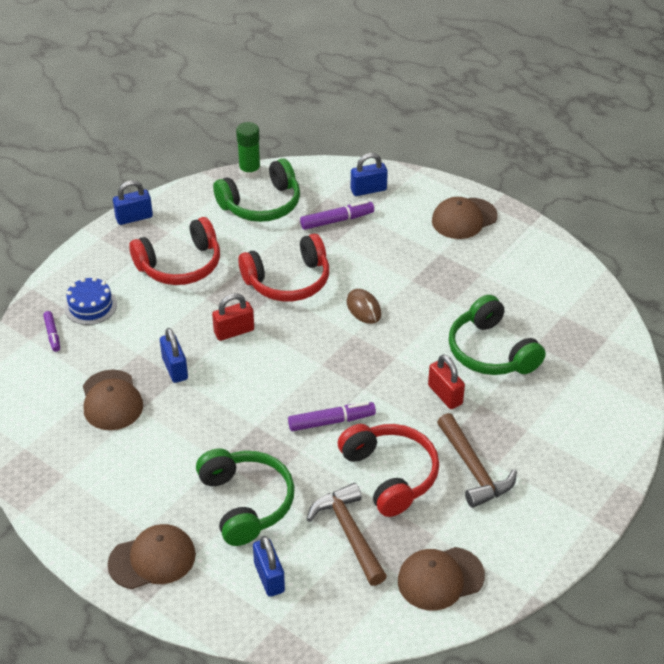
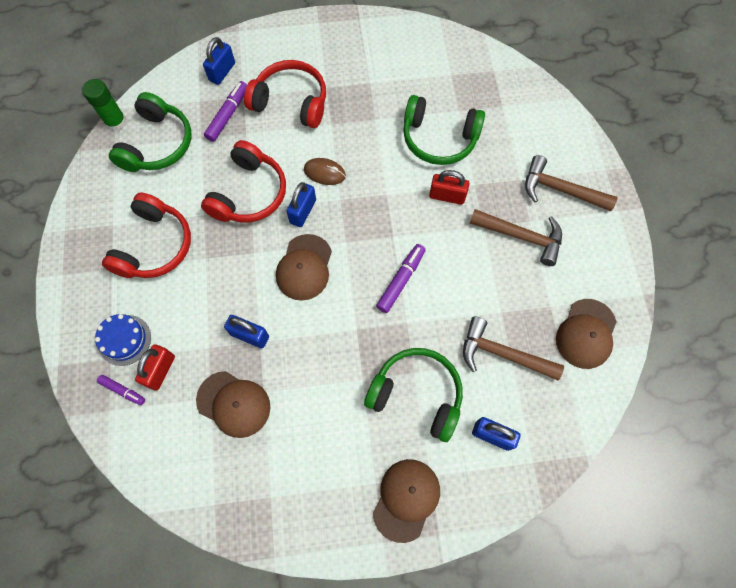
camera: 45 degrees left, 25 degrees up
(134, 218) = (69, 234): blue padlock -> blue padlock (303, 211)
(234, 331) = (257, 268): red padlock -> red padlock (160, 370)
(390, 475) = (479, 287): red headphones -> red headphones (291, 102)
(464, 218) = (312, 46): brown cap -> brown cap (304, 267)
(555, 464) = (560, 190): none -> brown hammer

